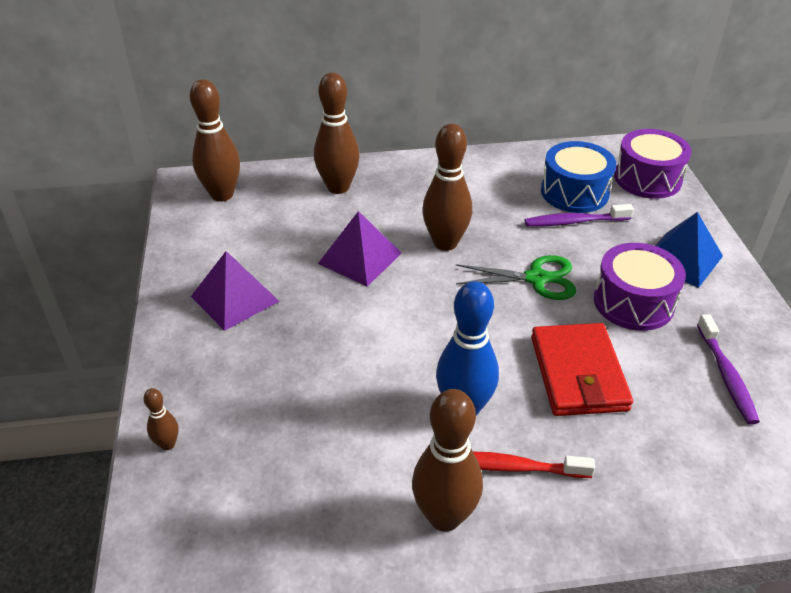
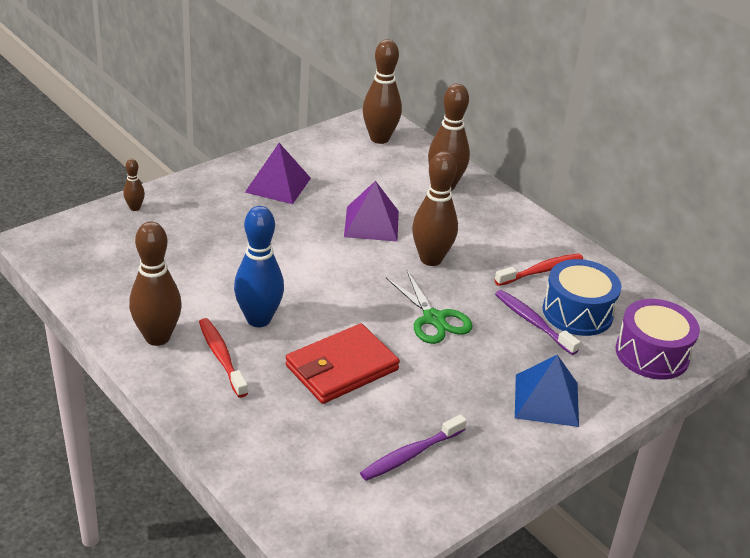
camera: 55 degrees right, 5 degrees down
(506, 187) = (541, 271): none -> red toothbrush
(633, 302) = (455, 381): purple drum -> none

